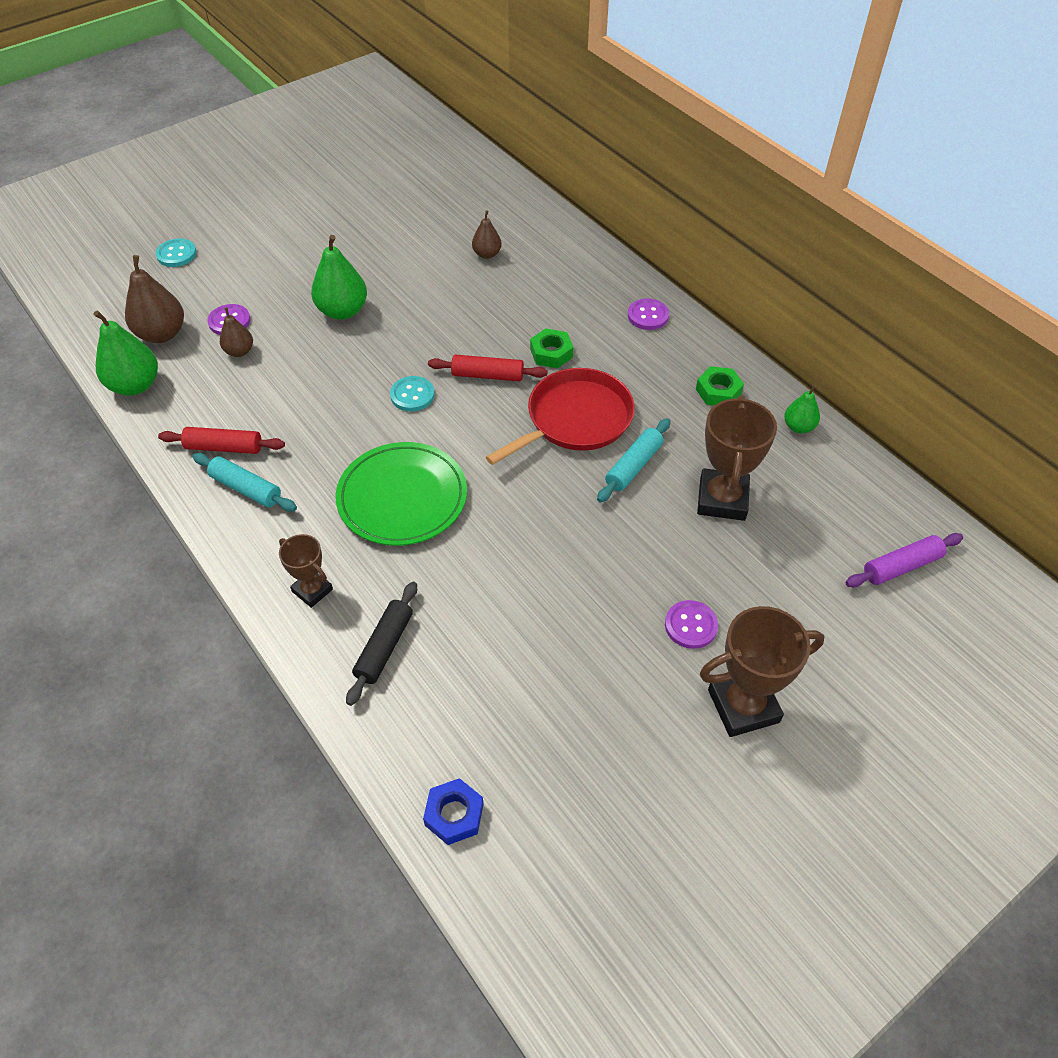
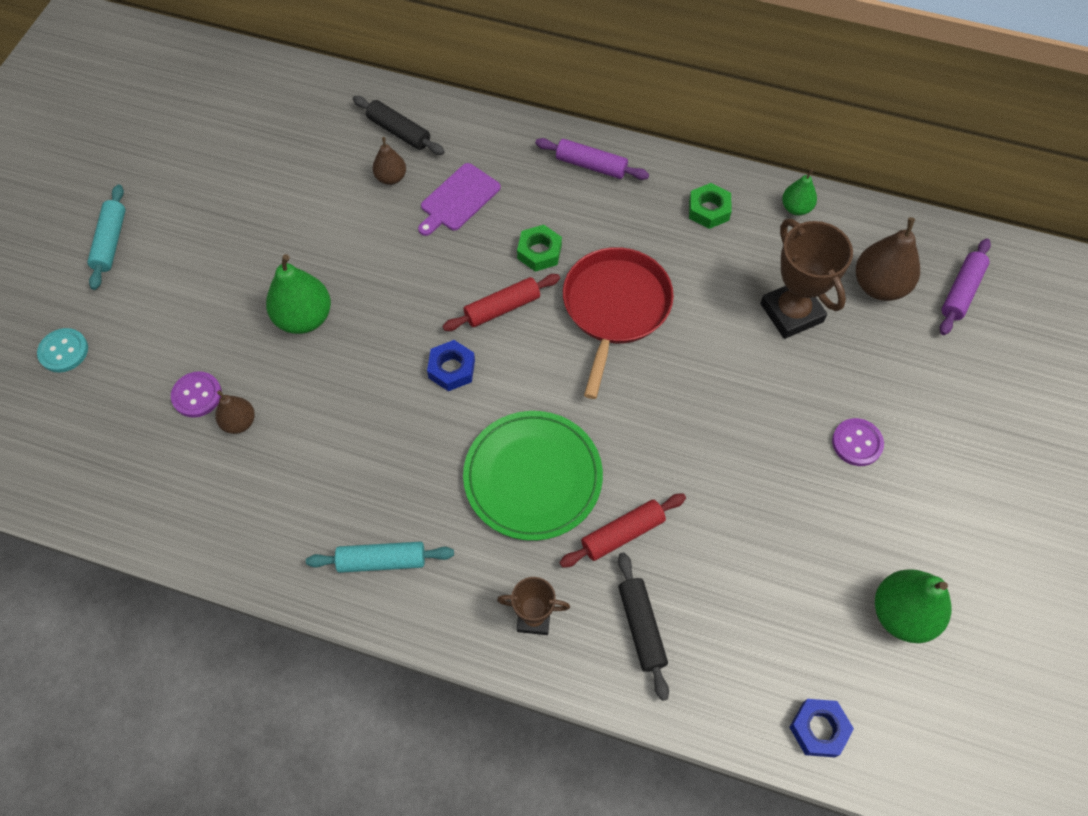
camera: 35 degrees left, 10 degrees up
(135, 385) = (163, 524): green pear -> green pear (902, 614)
(162, 334) = (137, 451): brown pear -> brown pear (879, 286)
(224, 447) = (320, 533): red rolling pin -> red rolling pin (622, 534)
(412, 395) = (451, 369): turquoise button -> blue nut
(520, 228) = (399, 132): none -> black rolling pin
(523, 290) = (458, 199): none -> purple cutting board
(633, 466) = (699, 324): turquoise rolling pin -> turquoise rolling pin (111, 242)
(648, 316) = (591, 165): purple button -> purple rolling pin
(743, 706) = (945, 486): brown trophy -> none

